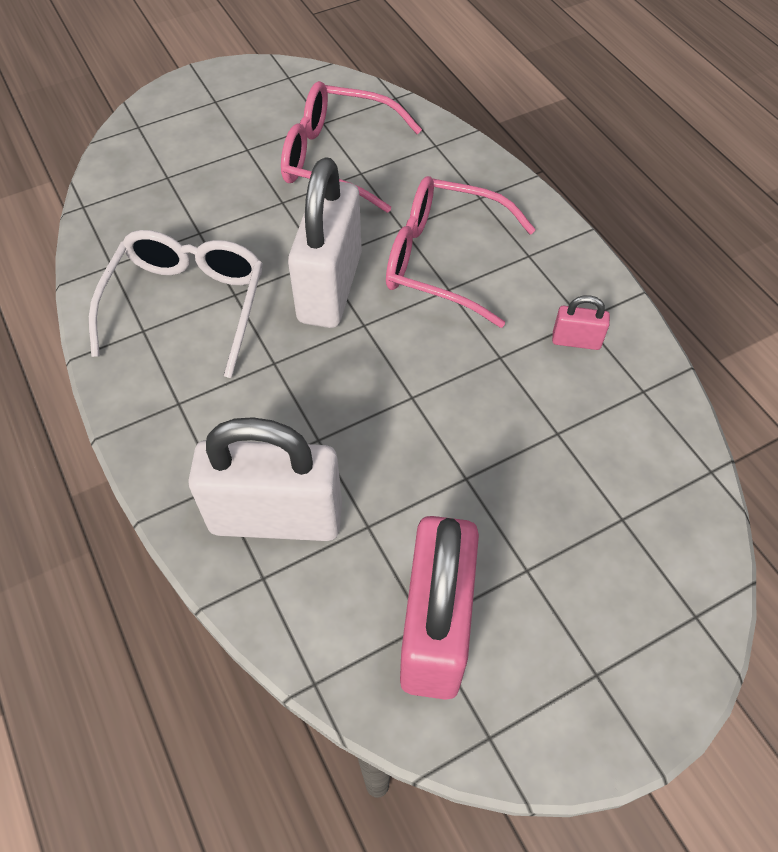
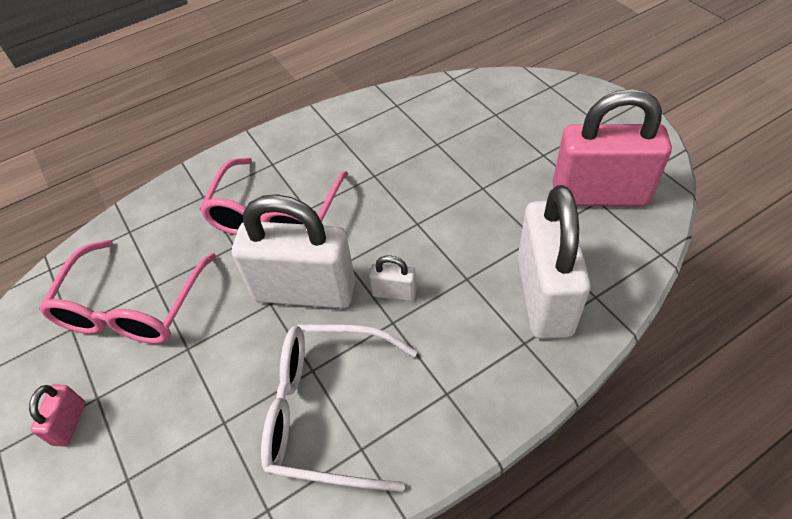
camera: 90 degrees left, 5 degrees down
(311, 366) = (394, 293): none -> white padlock
(576, 341) = (357, 136): pink padlock -> pink padlock (69, 423)

